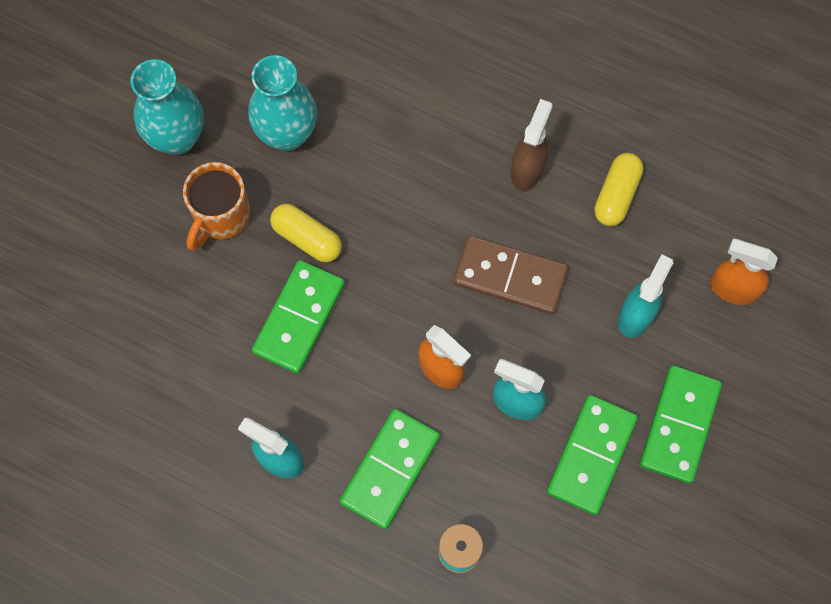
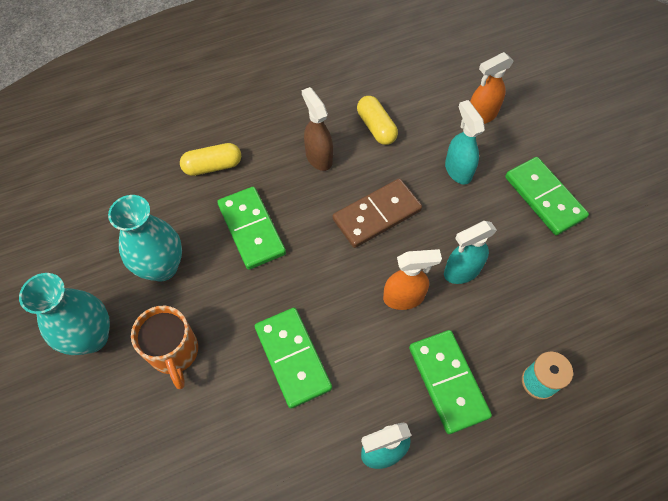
camera: 50 degrees left, 10 degrees down
(307, 238) = (243, 310): yellow capsule -> yellow capsule (213, 166)
(591, 455) = (528, 256): green domino -> green domino (251, 229)

